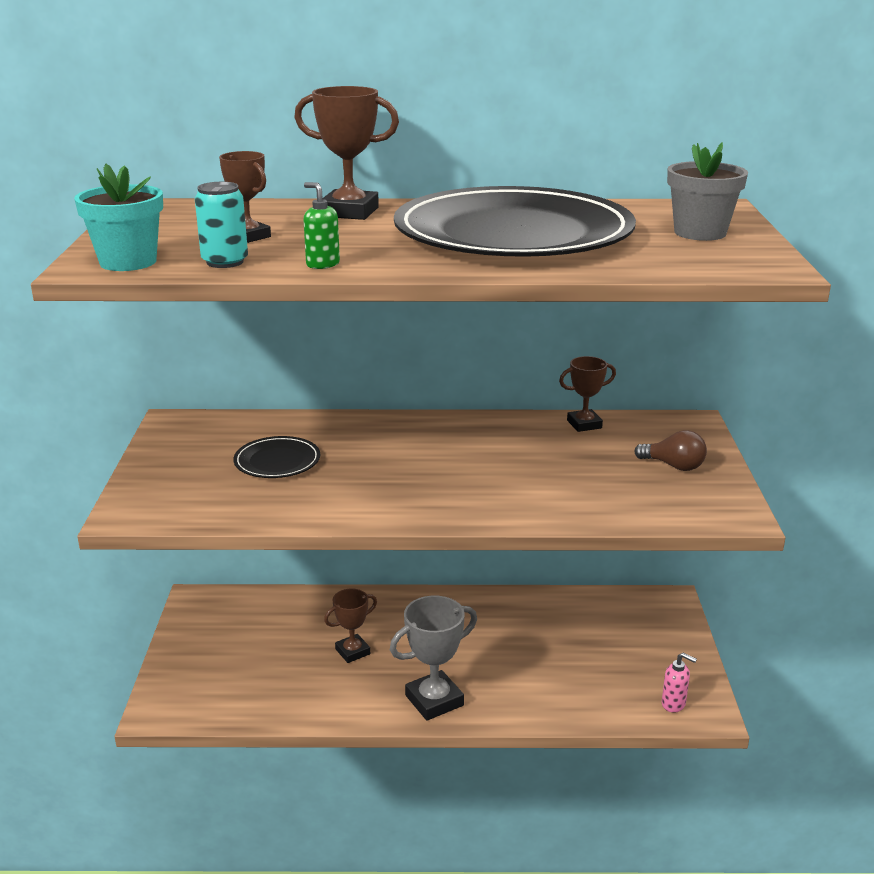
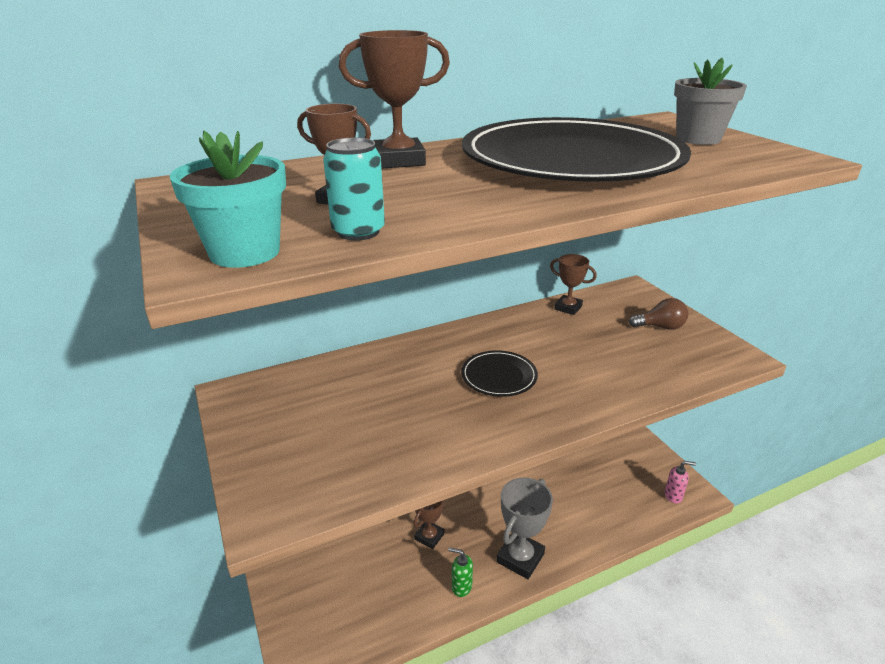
camera: 25 degrees left, 5 degrees up
(277, 461) = (365, 408): black plate -> black plate (499, 376)
(322, 264) = (462, 216): green soap dispenser -> green soap dispenser (461, 586)
(584, 424) = (568, 308): brown trophy -> brown trophy turned 75 degrees clockwise

